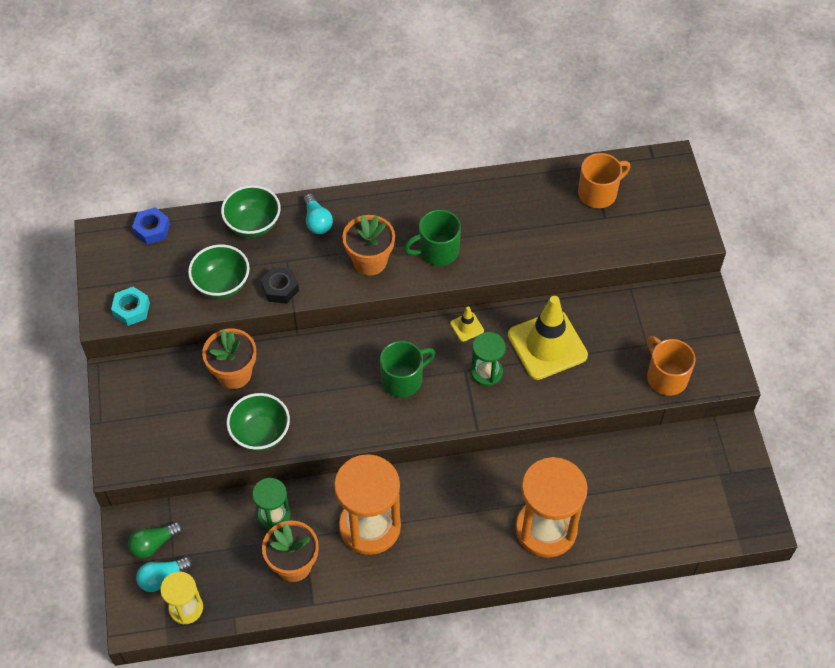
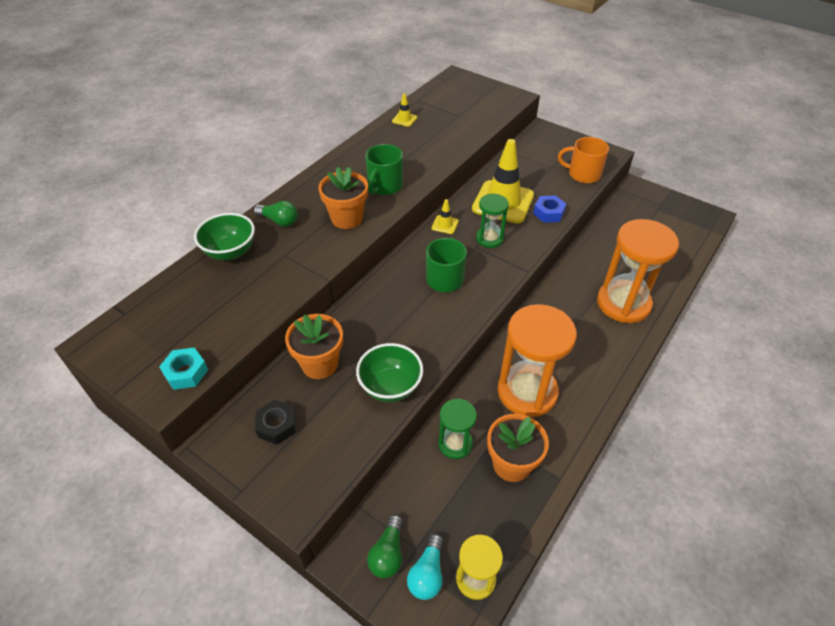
camera: 45 degrees left, 10 degrees down
(152, 229) = (142, 307): blue nut -> blue nut (548, 213)
(222, 284) = (249, 302): green bowl -> none
(280, 288) = (301, 274): black nut -> black nut (277, 425)
(317, 221) = (279, 221): turquoise light bulb -> green light bulb
(547, 183) = (404, 119): none -> yellow traffic cone
(598, 193) = (439, 108): orange mug -> none

